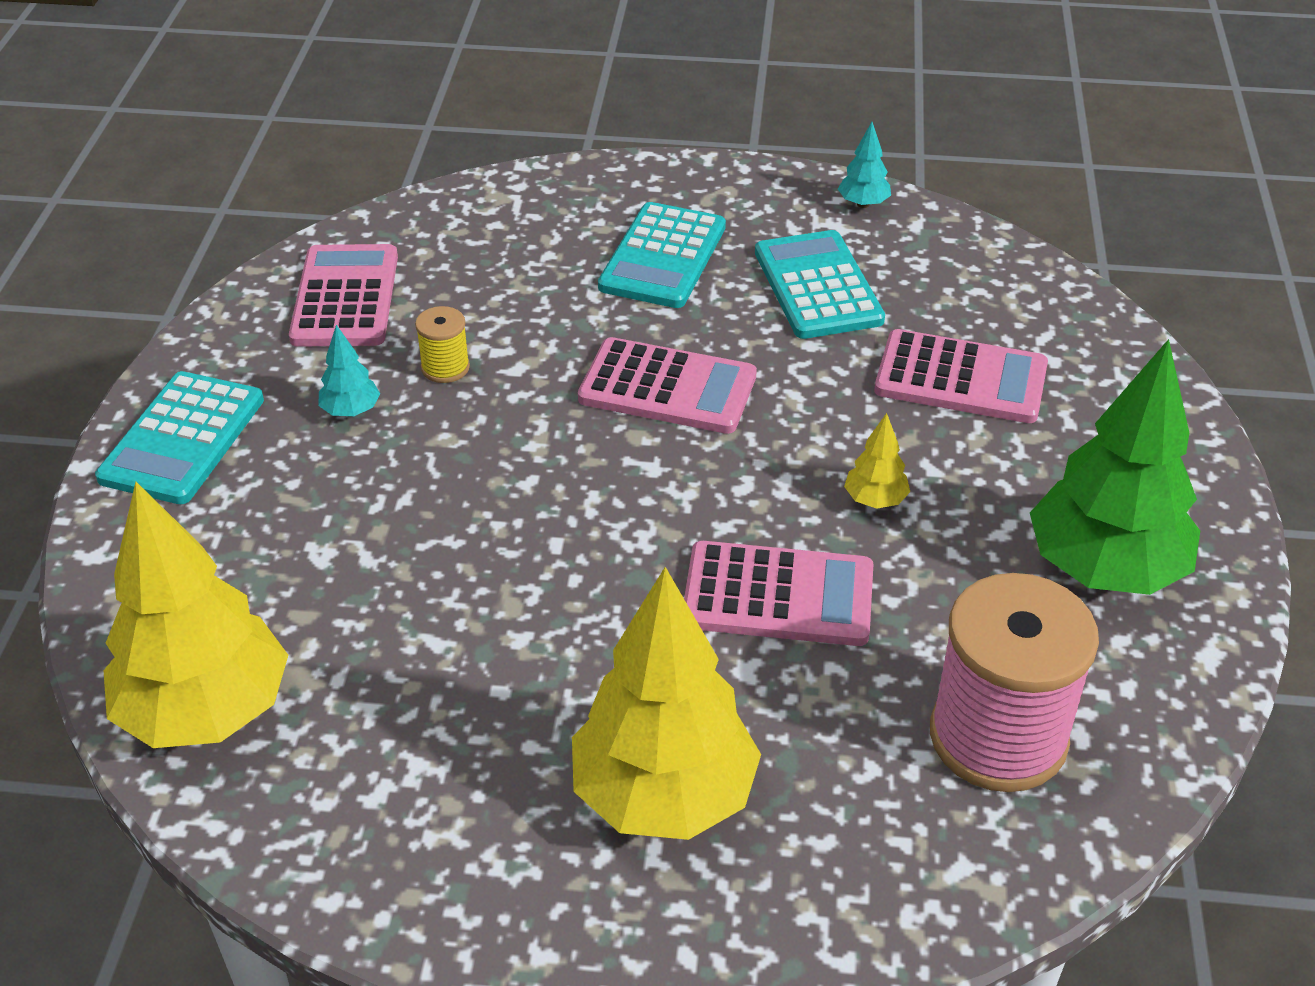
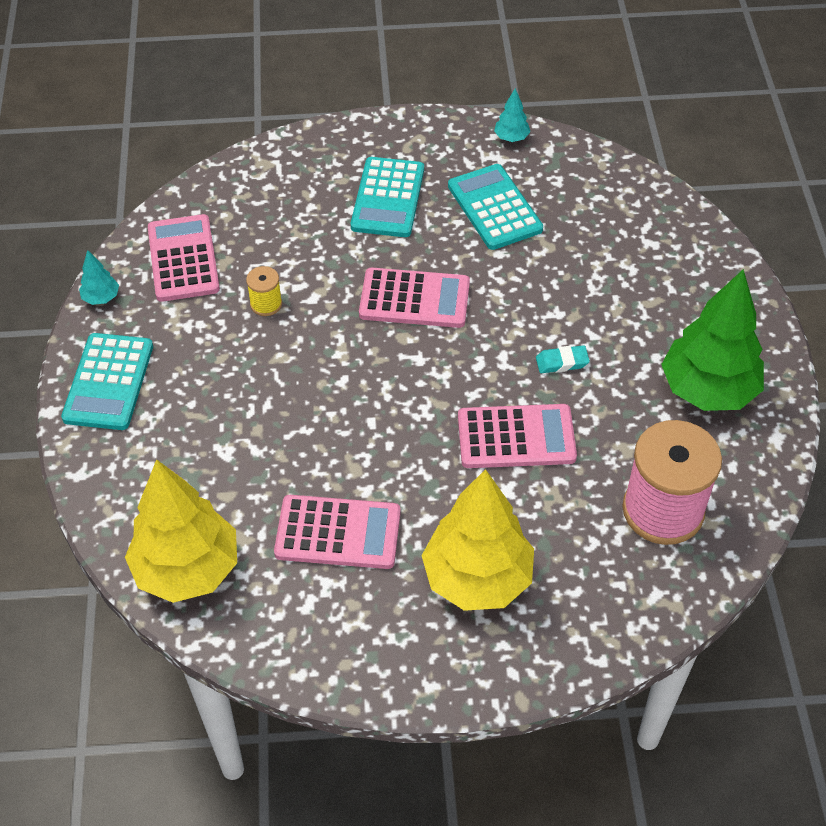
camera: 10 degrees left, 10 degrees up
(351, 411) = (213, 345): turquoise tree -> turquoise tree (101, 298)
(875, 500) = (562, 362): yellow tree -> turquoise eraser
(961, 378) = (599, 266): pink calculator -> pink calculator (338, 533)

